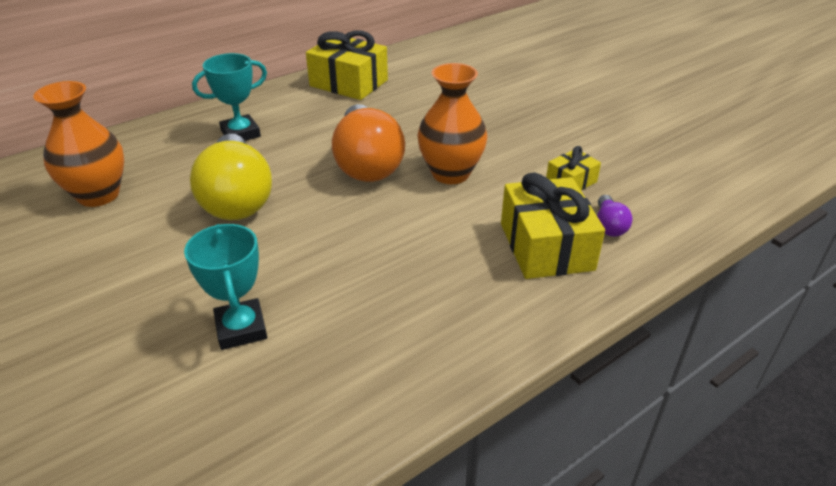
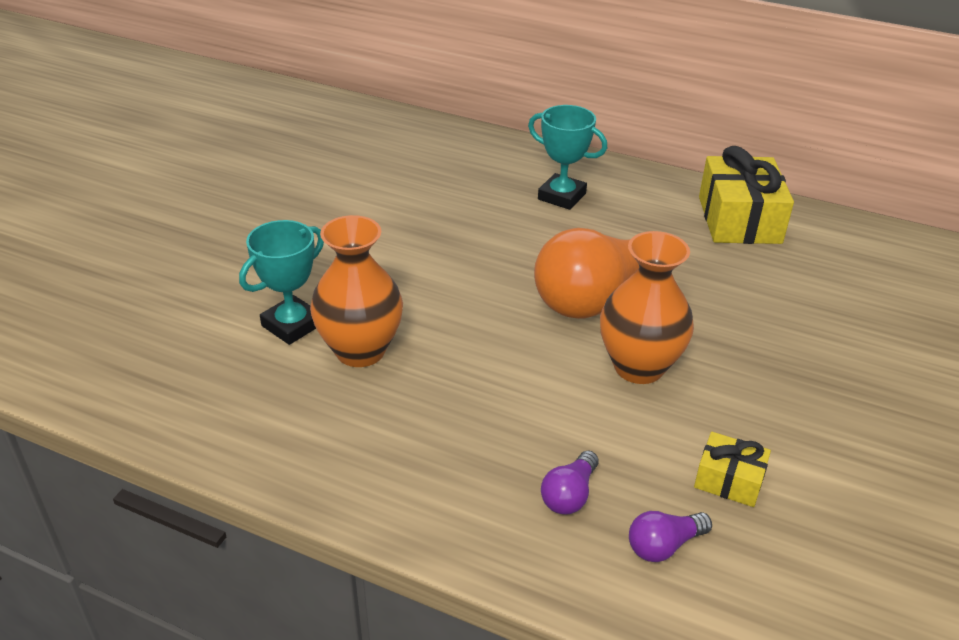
camera: 60 degrees right, 0 degrees up
(98, 195) = (399, 170): orange vase -> orange vase (360, 350)
(237, 198) = (460, 242): yellow light bulb -> none
(546, 246) = (569, 495): yellow gift -> purple light bulb

